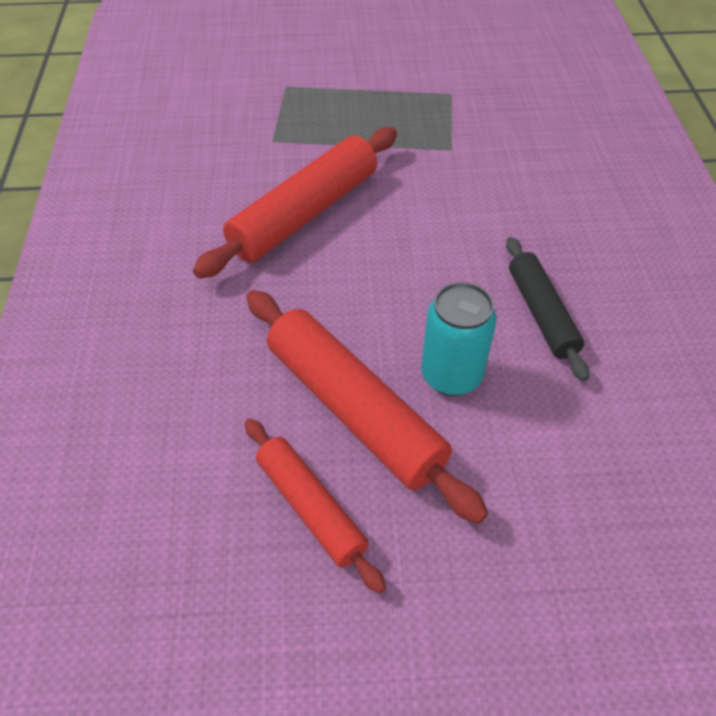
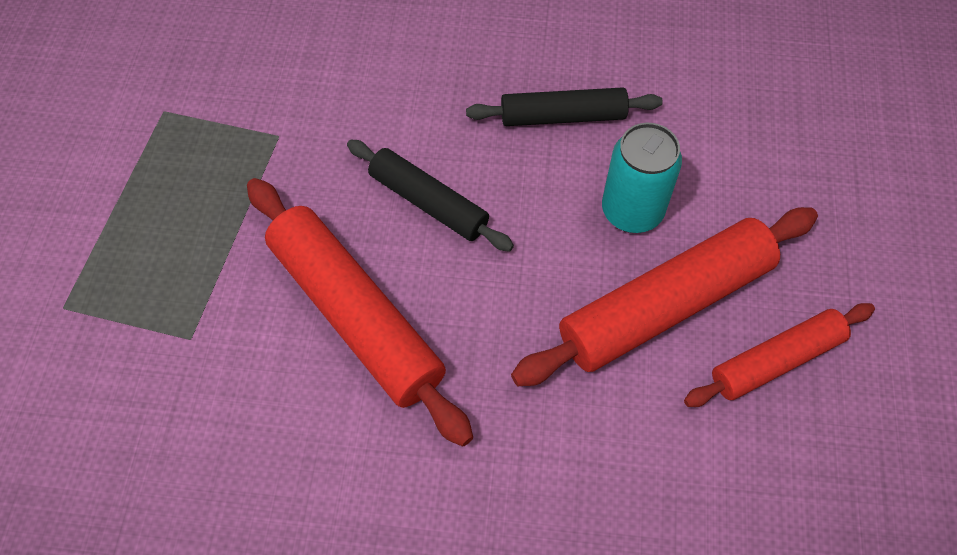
camera: 80 degrees left, 10 degrees up
(417, 238) = (429, 202): none -> black rolling pin

